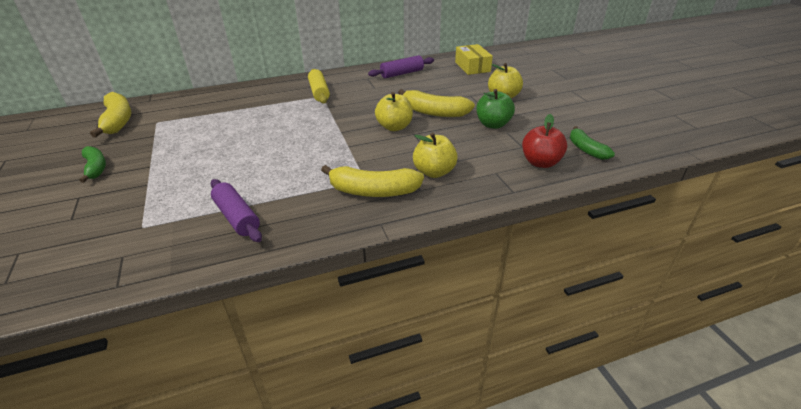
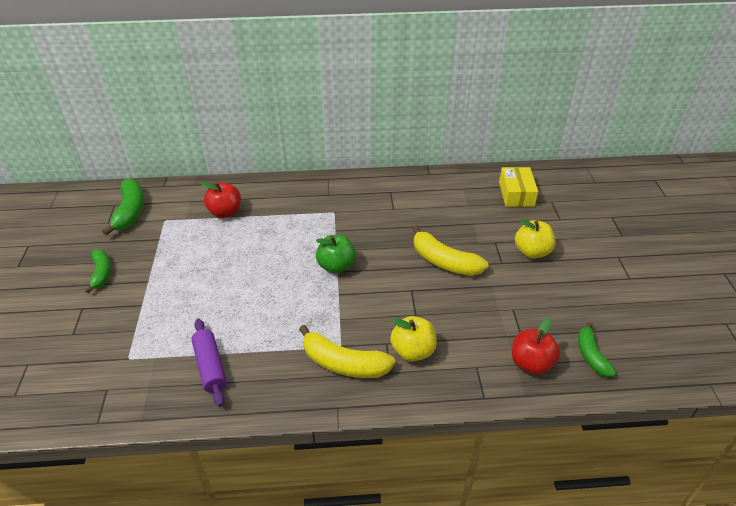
camera: 15 degrees right, 5 degrees up
(118, 121) = (130, 212): yellow banana -> green banana
(218, 109) = (225, 212): none -> red apple
(319, 92) = (332, 205): yellow rolling pin -> none
(394, 127) = (394, 276): yellow apple -> none
(402, 73) = (431, 191): purple rolling pin -> none
(493, 124) = (502, 294): green apple -> green apple (336, 266)

